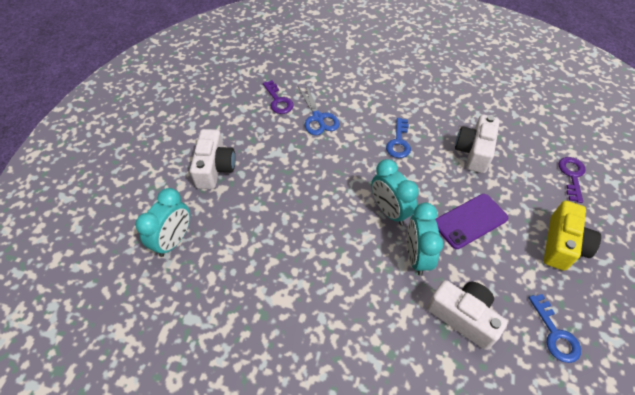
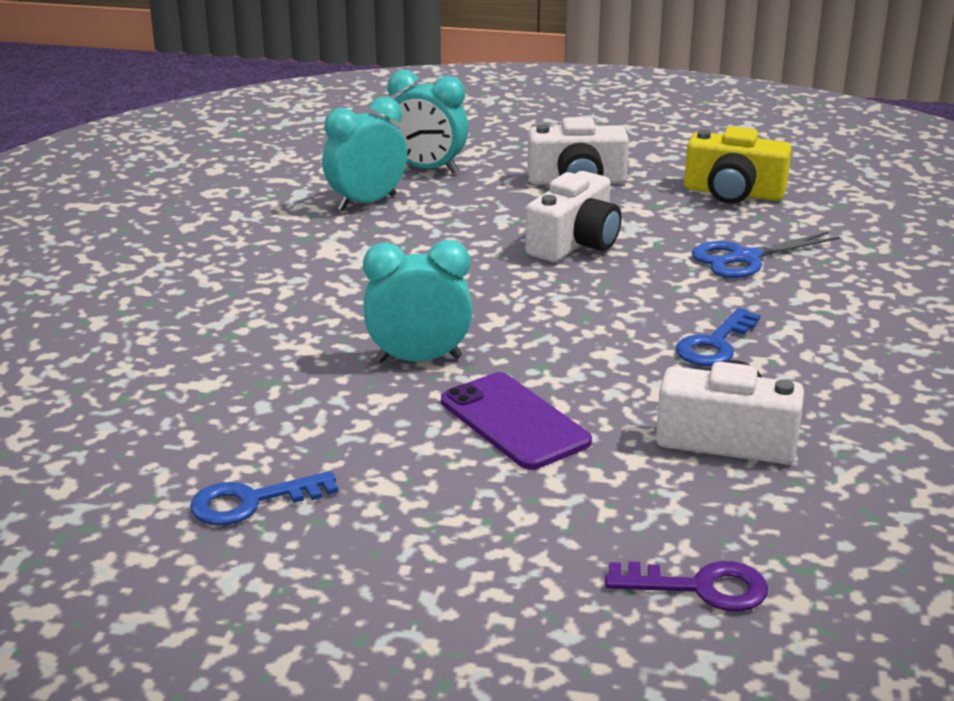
camera: 85 degrees right, 25 degrees down
(278, 101) = (773, 219): purple key -> none
(389, 211) = (520, 333): turquoise clock -> turquoise clock (367, 202)
(399, 142) = (715, 344): blue key -> blue key turned 60 degrees counterclockwise
(463, 317) = (293, 402): white camera -> white camera (575, 243)
(562, 245) = (469, 540): yellow camera -> yellow camera (733, 193)

